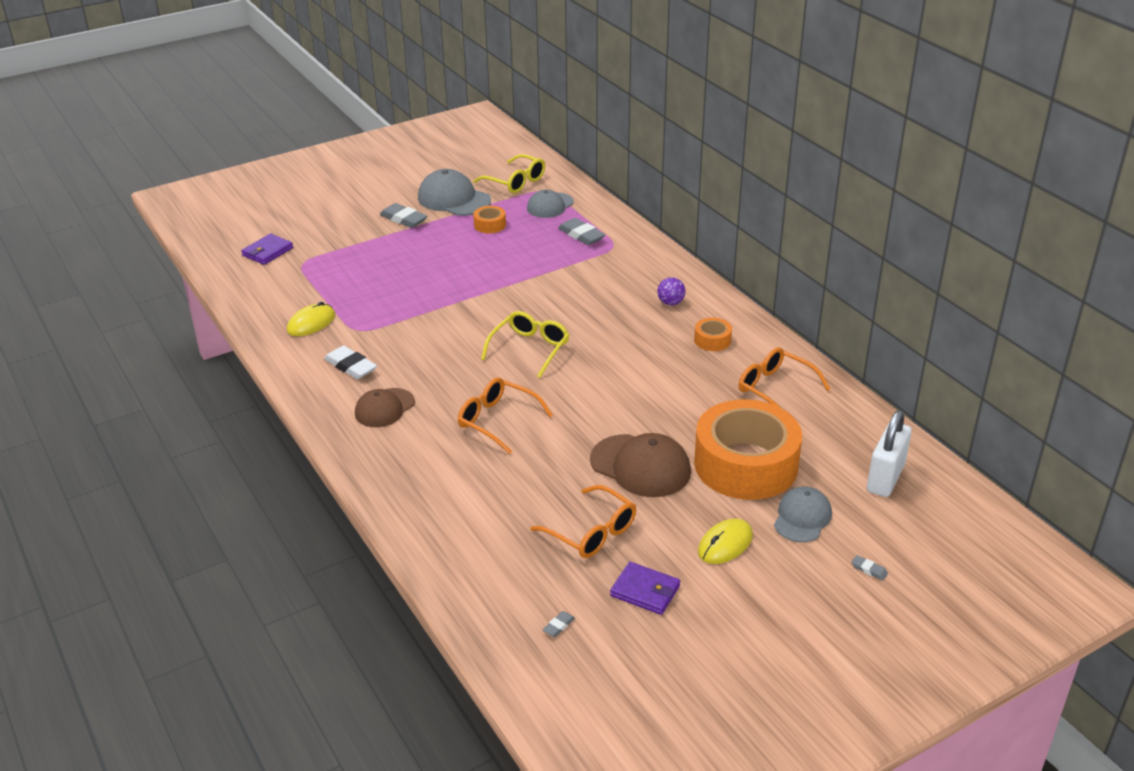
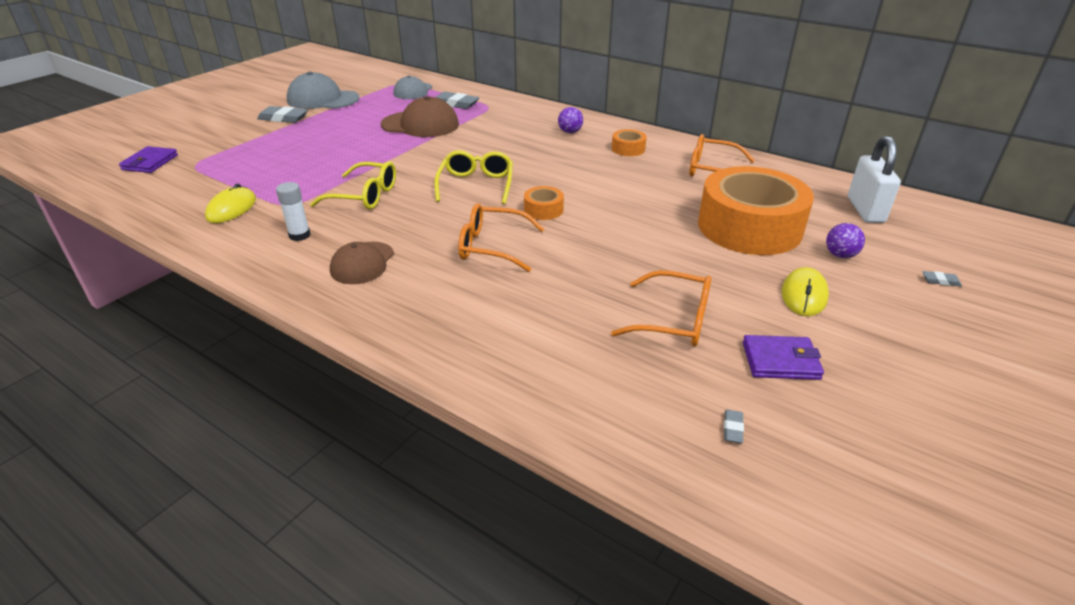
camera: 25 degrees left, 0 degrees up
(351, 366) = (299, 235): white eraser -> white glue stick
(490, 225) = (369, 110): orange tape -> orange tape (543, 210)
(515, 182) = (371, 82): yellow glasses -> yellow glasses (364, 196)
(640, 466) = (662, 250): brown cap -> brown cap (420, 125)
(802, 517) = (840, 255): grey cap -> purple ball

